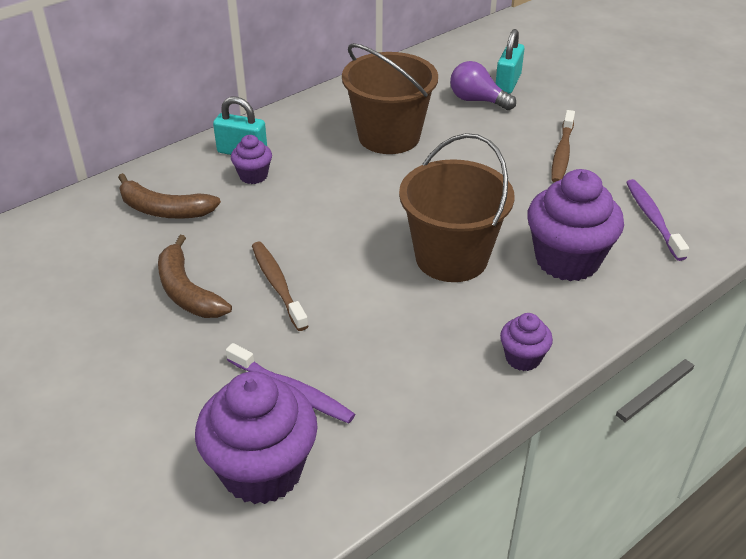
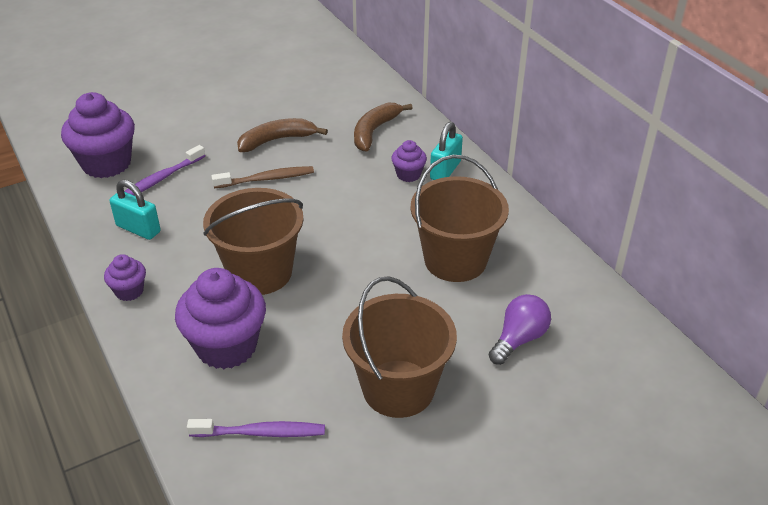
camera: 100 degrees right, 0 degrees up
(508, 83) = (557, 375): turquoise padlock -> turquoise padlock (138, 229)
(562, 153) = (398, 388): brown toothbrush -> brown bucket

